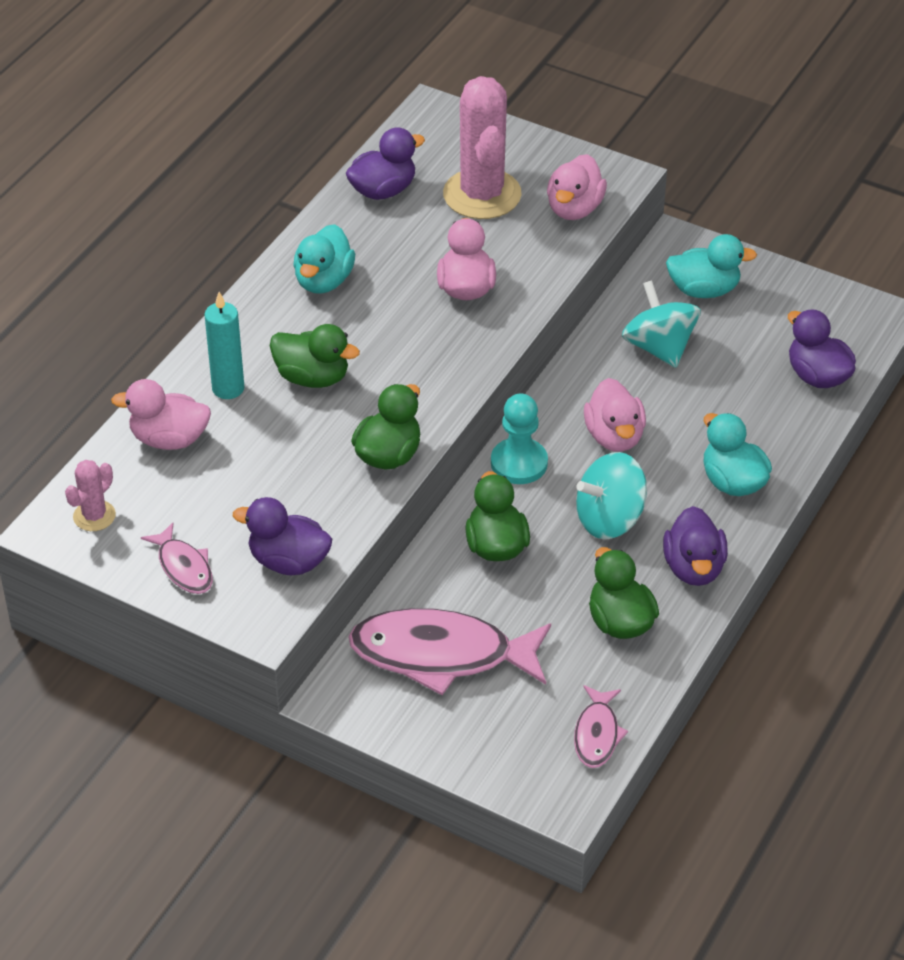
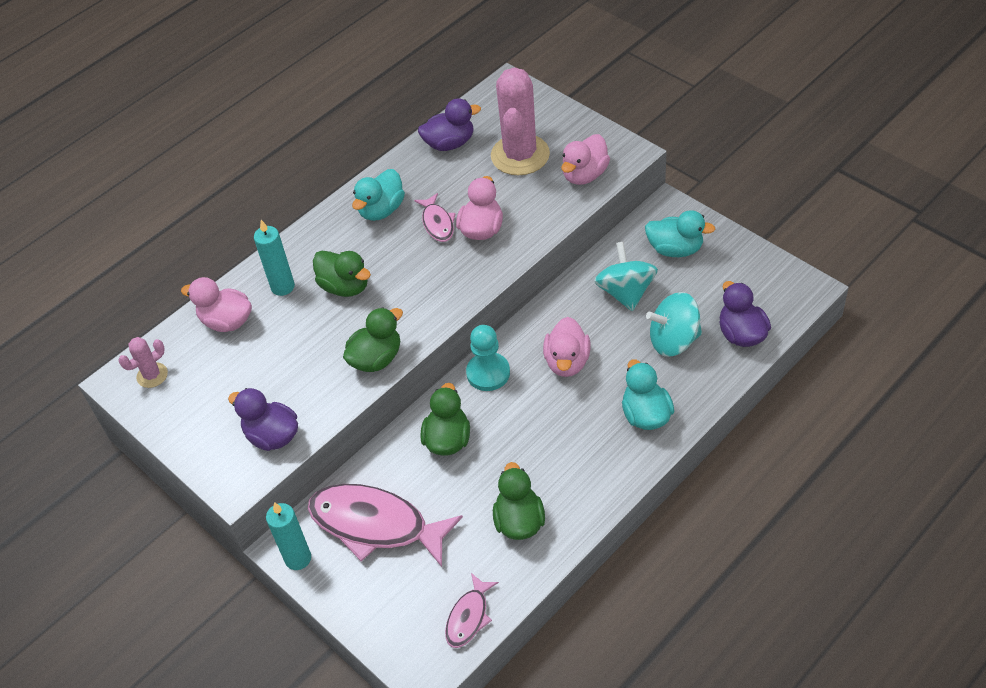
camera: 20 degrees right, 5 degrees up
(183, 567) = (197, 428): pink fish -> pink fish (437, 223)
(356, 708) = (298, 558): none -> turquoise candle
(610, 519) = (540, 431): turquoise spinning top -> turquoise spinning top (673, 340)
(694, 568) = (591, 484): purple duck -> none

